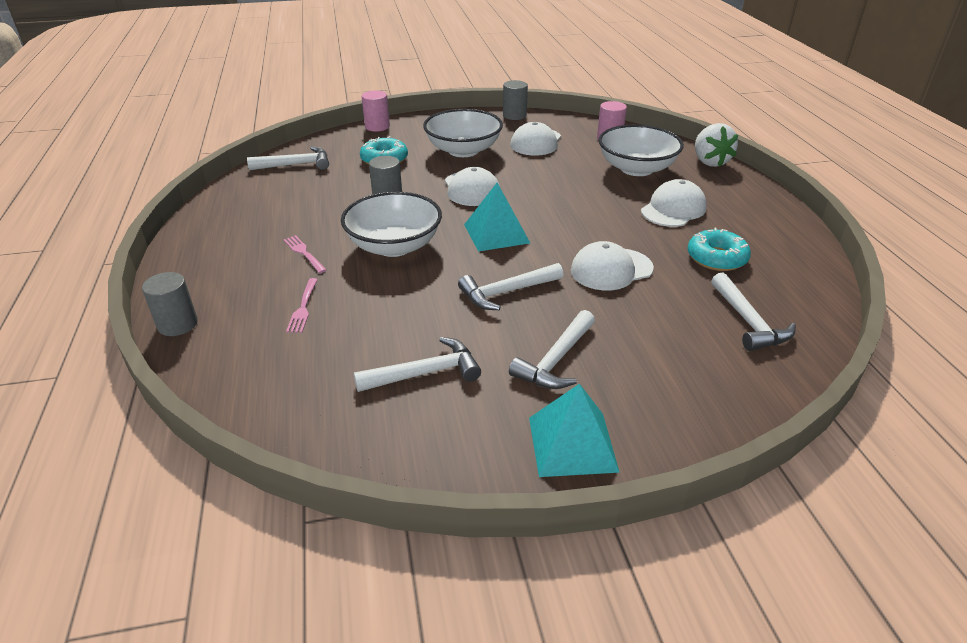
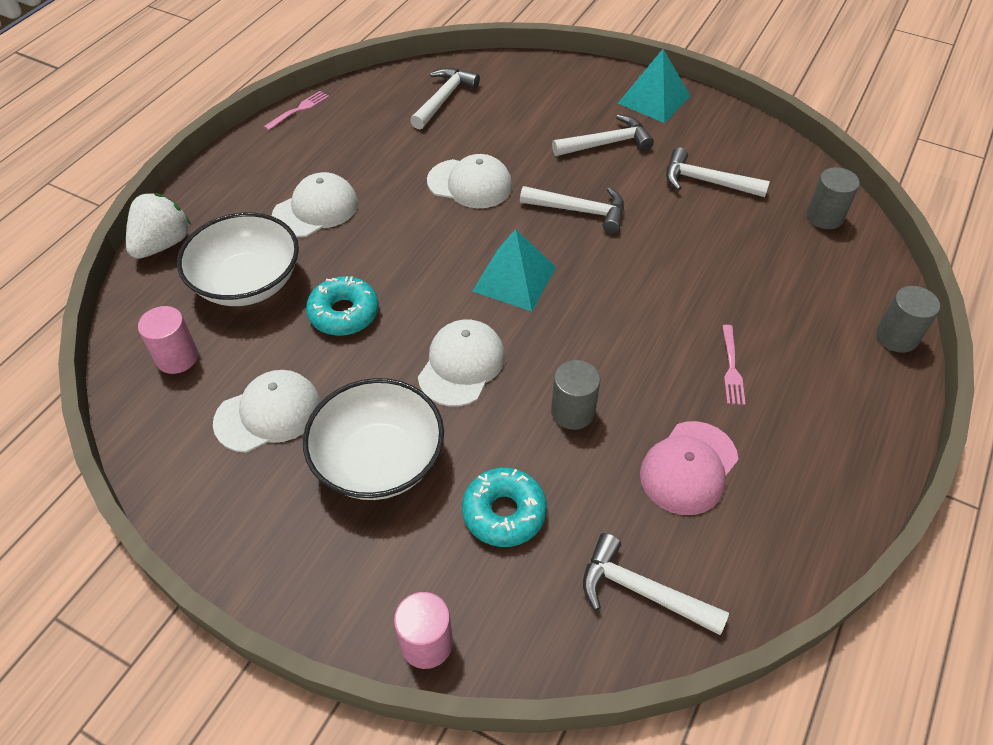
camera: 140 degrees left, 15 degrees up
(301, 204) = (688, 468): none -> pink cap
(303, 308) = (769, 292): pink fork -> pink fork (299, 109)
(394, 246) = (629, 322): white bowl -> none
(514, 115) = (193, 514): grey cylinder -> grey cylinder (824, 217)
(673, 209) = (316, 209): white cap -> white cap turned 150 degrees clockwise
(716, 258) = (375, 147): turquoise donut -> turquoise donut (344, 313)

